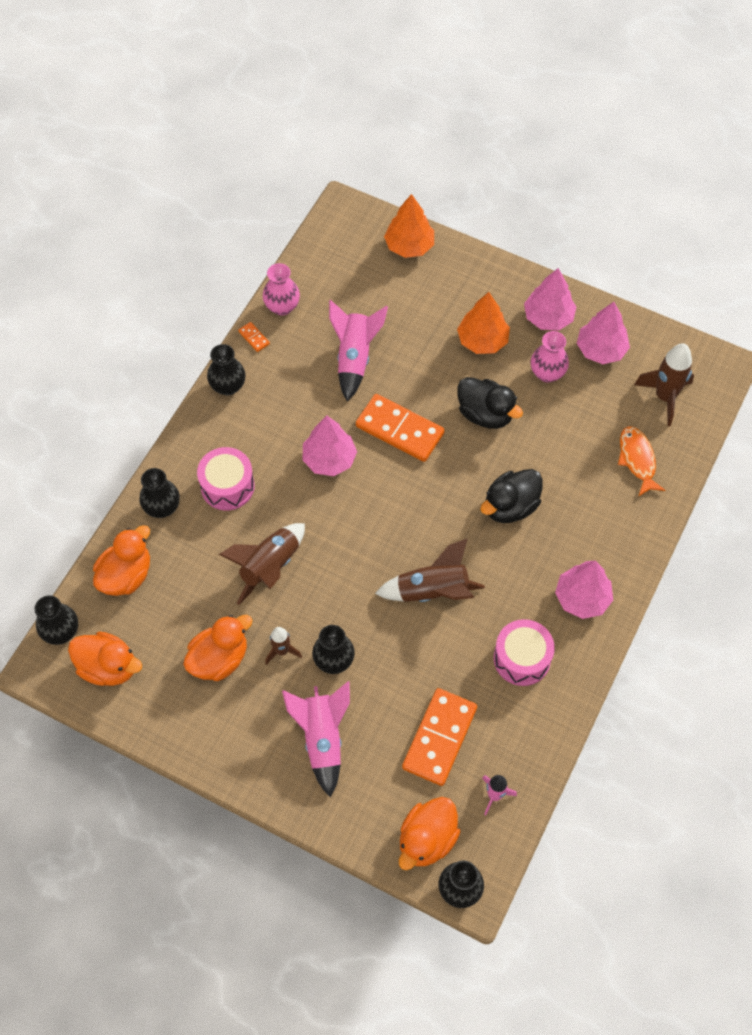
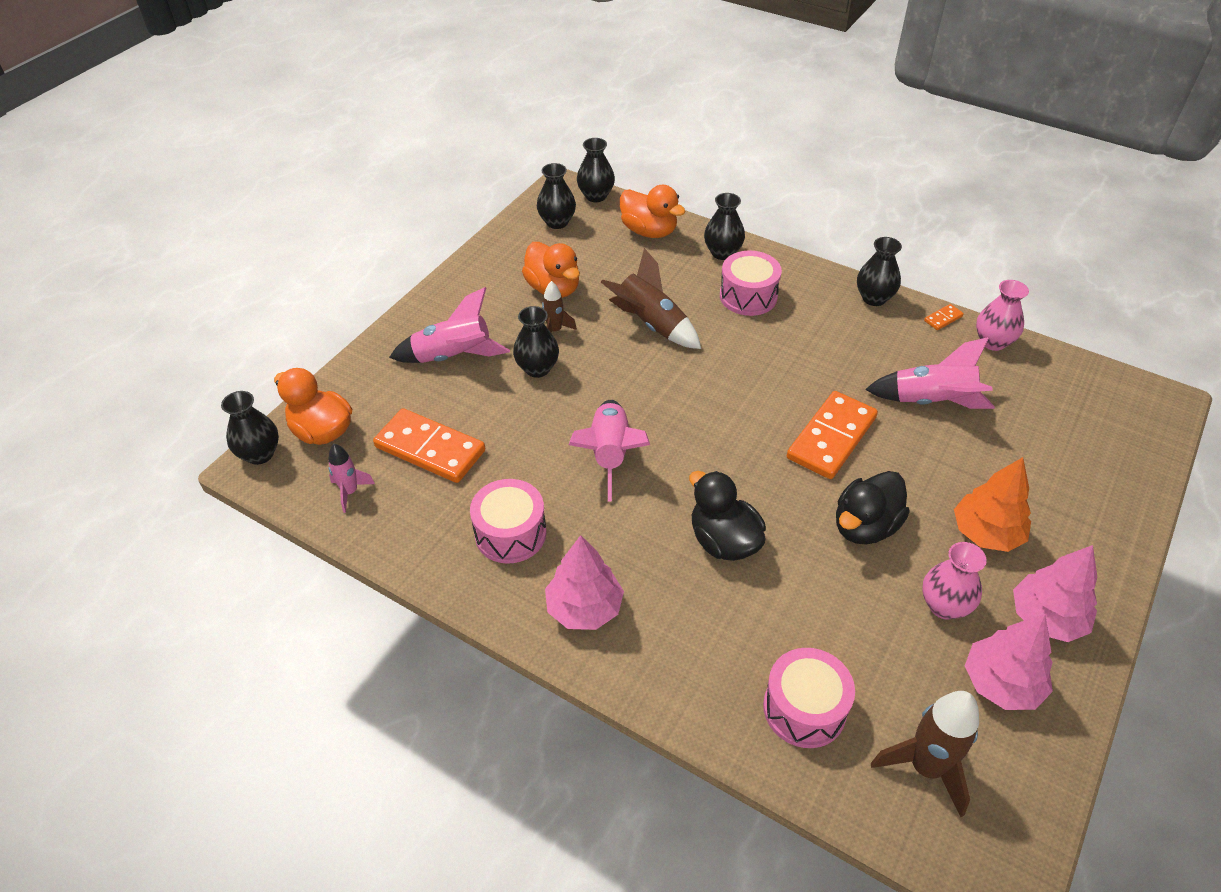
camera: 95 degrees right, 15 degrees down
(108, 667) = (557, 222): orange duck -> black vase
(329, 459) = (785, 374): pink tree -> none
(409, 246) = (1127, 464): orange tree -> none
(433, 591) = (610, 455): brown rocket -> pink rocket
(637, 460) = (804, 708): orange fish -> pink drum

